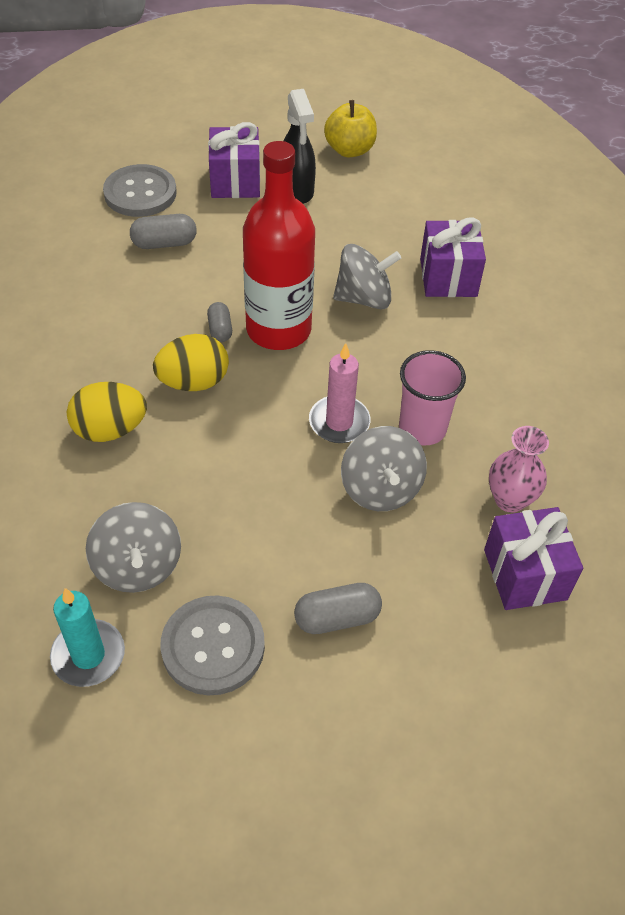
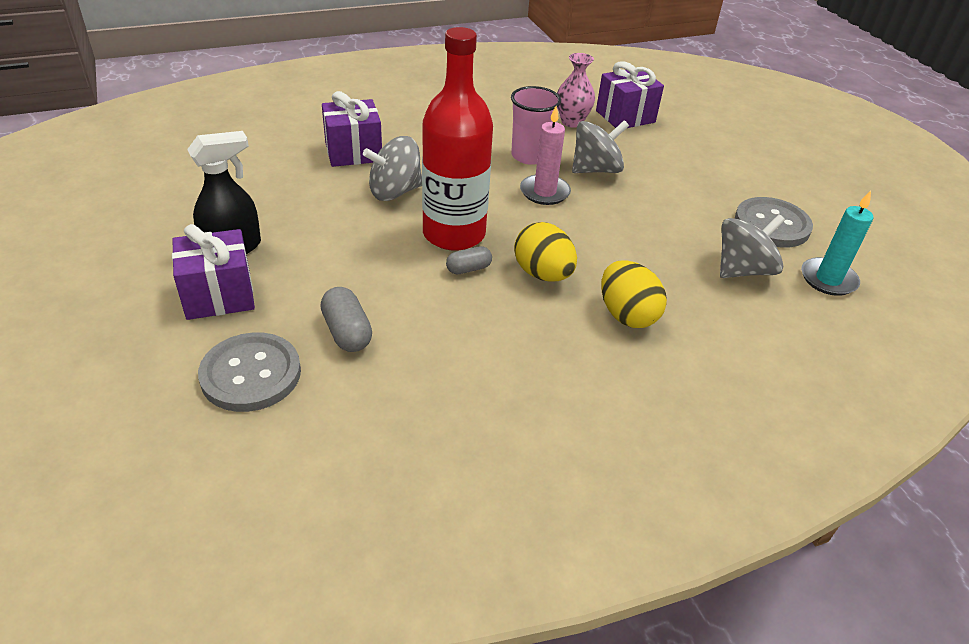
camera: 105 degrees left, 10 degrees down
(337, 618) = (709, 178): grey capsule -> none
(349, 150) = (153, 219): yellow apple -> none
(364, 298) = (394, 192): grey spinning top -> grey spinning top turned 90 degrees counterclockwise

